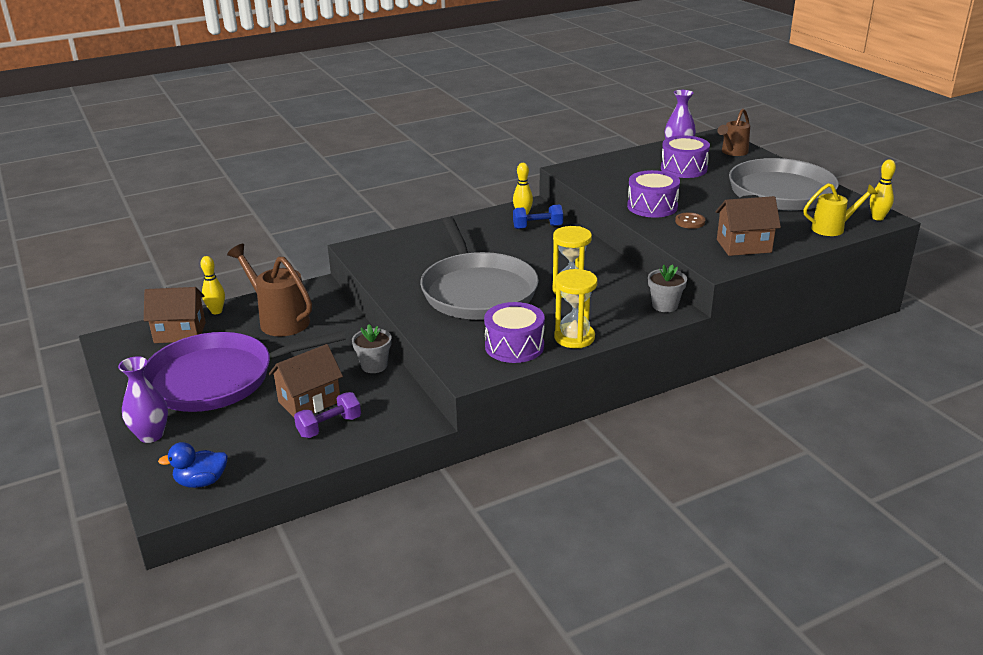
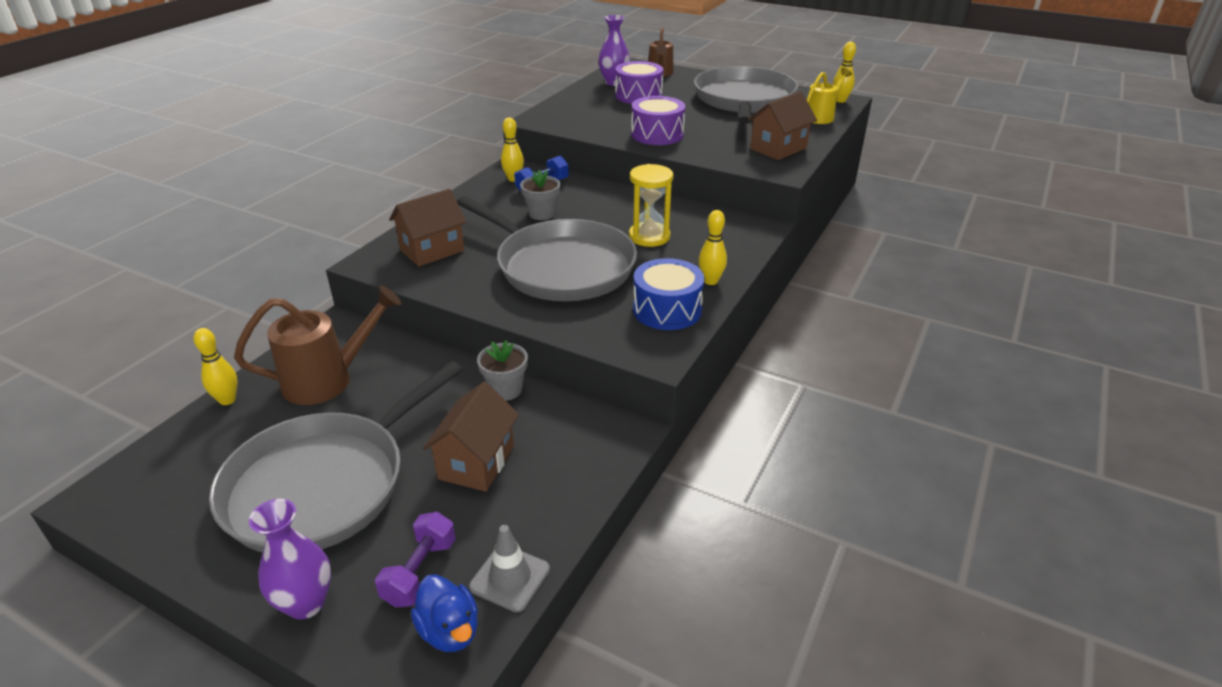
camera: 35 degrees left, 5 degrees up
(180, 333) = (201, 446): brown house -> brown house (432, 250)
(201, 482) = (449, 631): blue duck -> blue duck turned 75 degrees counterclockwise
(218, 379) = (324, 484): purple pan -> grey pan
(258, 471) = (510, 578): none -> grey traffic cone
(279, 320) = (328, 380): brown watering can -> brown watering can turned 150 degrees clockwise
(329, 426) = (533, 481): purple dumbbell -> purple dumbbell (420, 572)
(514, 346) = (667, 310): purple drum -> blue drum
(574, 337) = (710, 281): yellow hourglass -> yellow bowling pin
(665, 305) = (748, 225): grey flower pot -> grey flower pot (542, 214)
(690, 222) = (707, 139): brown button -> none

